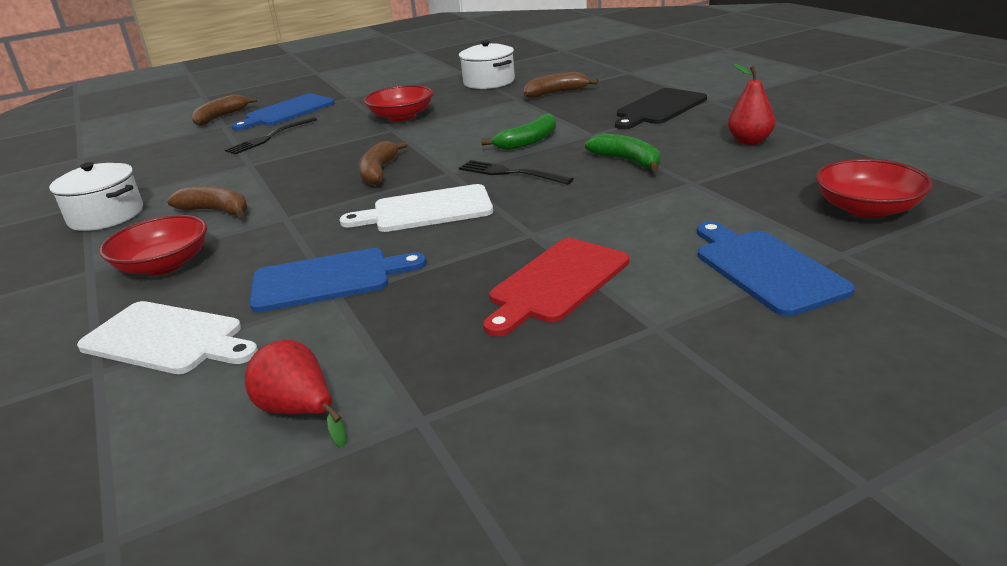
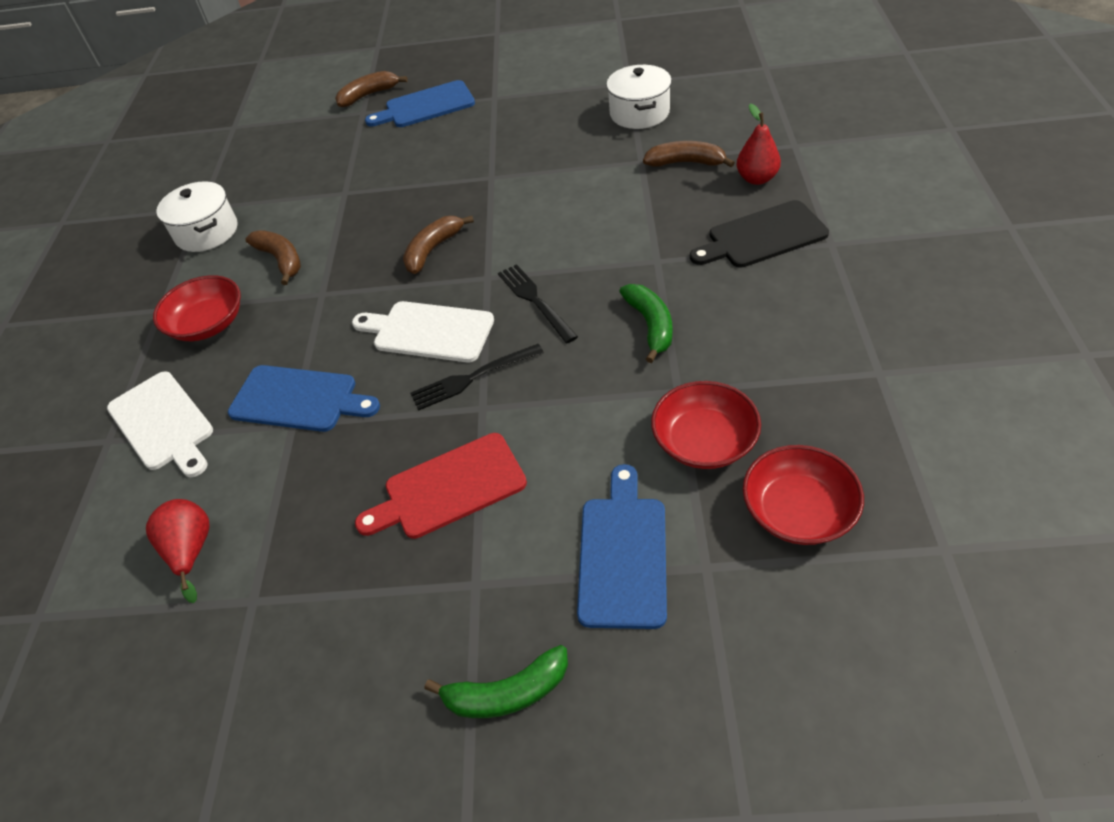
camera: 30 degrees right, 20 degrees up
(270, 137) = (386, 149): black fork -> black fork (473, 378)
(401, 116) = (514, 154): red bowl -> red bowl (704, 441)
(528, 142) = (590, 250): green banana -> green banana (507, 693)
(750, 141) = (796, 340): red pear -> red pear (757, 179)

